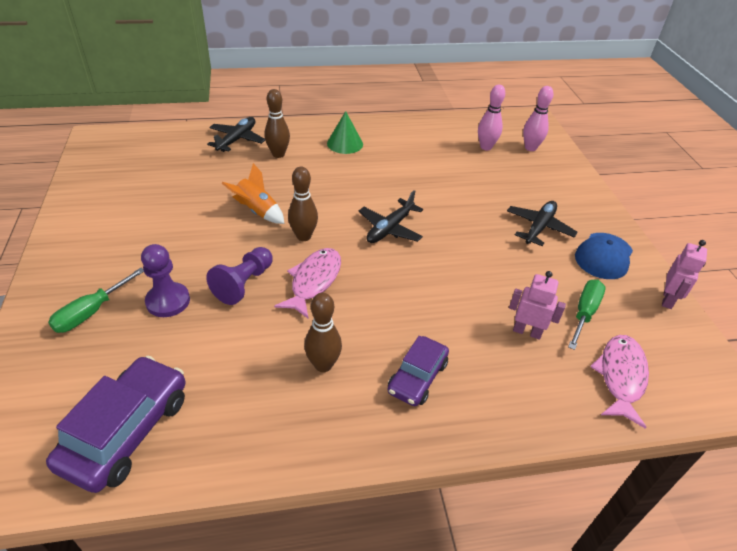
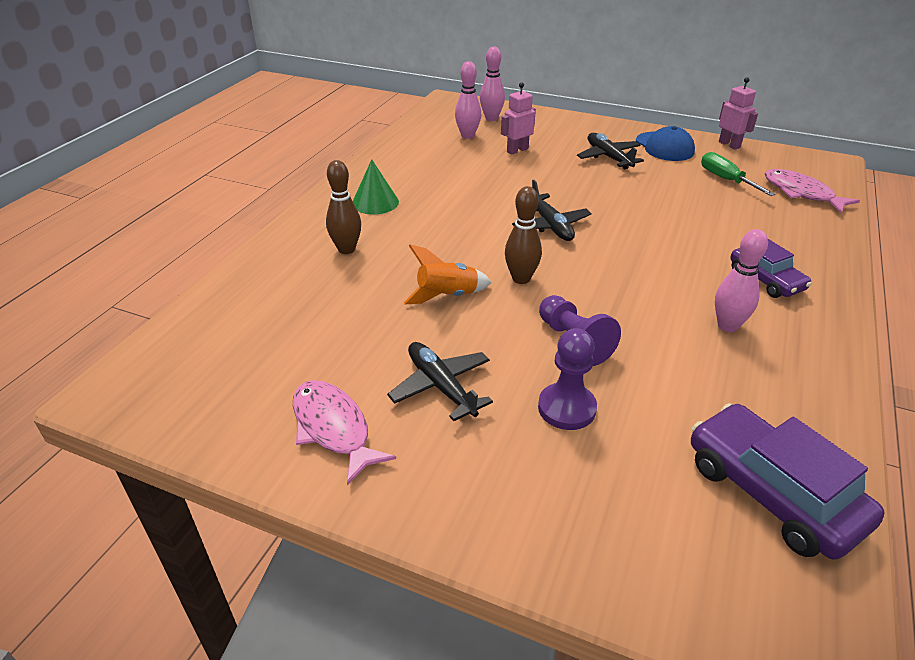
camera: 55 degrees left, 5 degrees down
(92, 312) = (545, 483): green screwdriver -> none
(237, 139) = (278, 269): black plane -> black plane (441, 386)
(314, 281) = (600, 294): pink fish -> pink fish (333, 428)
(323, 365) = (727, 326): brown bowling pin -> pink bowling pin
(527, 331) = (735, 210): pink robot -> pink robot (517, 150)

